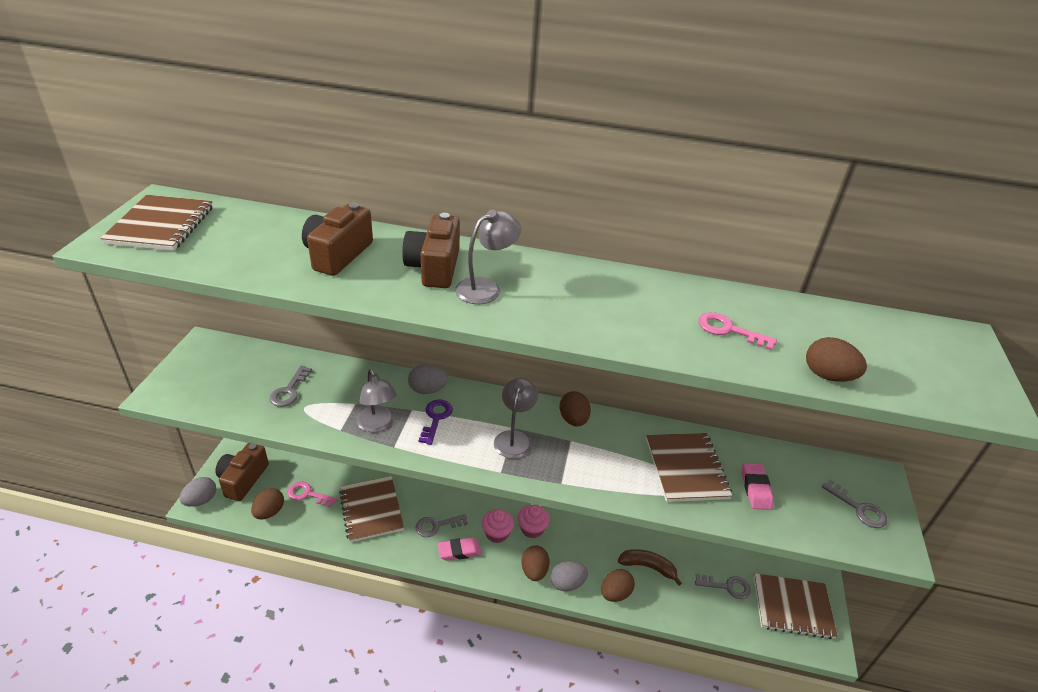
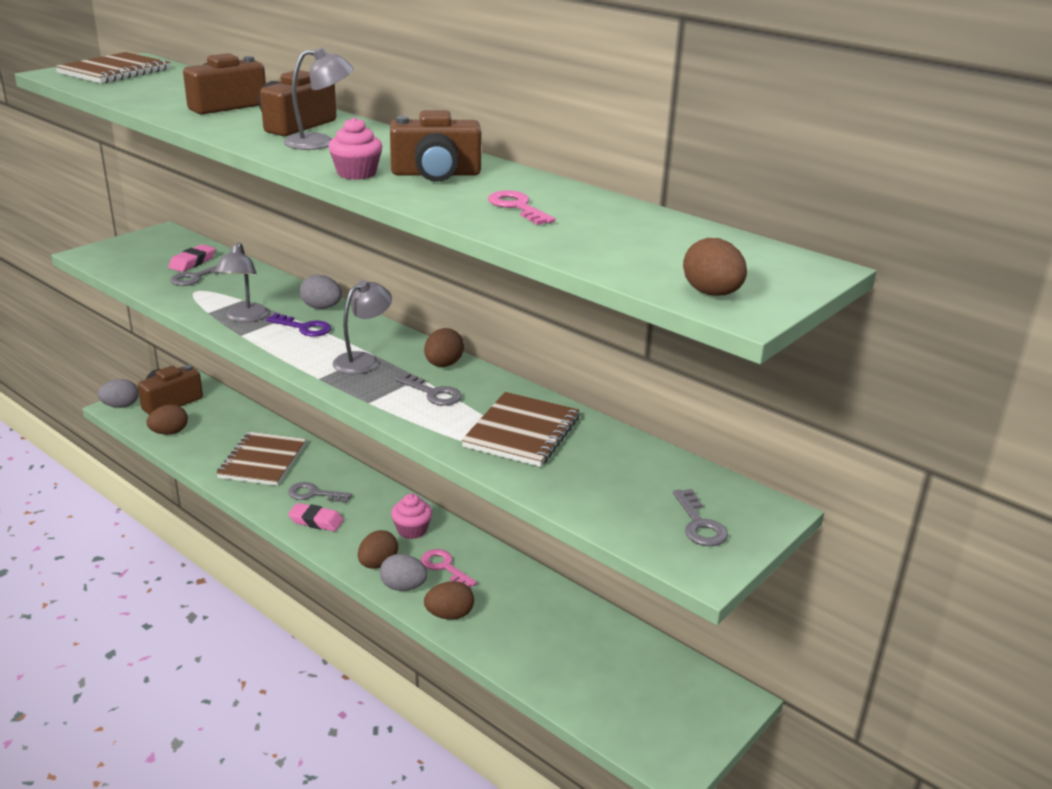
camera: 30 degrees right, 10 degrees down
(308, 494) = (216, 431): pink key -> pink key (445, 567)
(436, 418) = (304, 328): purple key -> purple key turned 75 degrees clockwise
(497, 533) = (370, 521): pink cupcake -> pink cupcake (356, 173)
(623, 304) = (436, 174): none -> brown camera
(648, 567) = (512, 608): brown banana -> none
(727, 586) = (595, 661): grey key -> grey key (433, 393)
(755, 489) = (585, 470): pink eraser -> pink eraser (192, 262)
(792, 607) = (664, 712): brown notebook -> none
(827, 376) = (569, 251): brown egg -> brown egg (712, 293)

